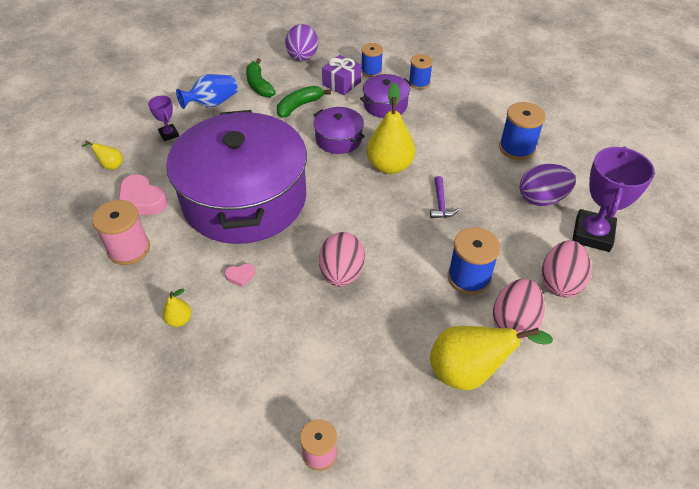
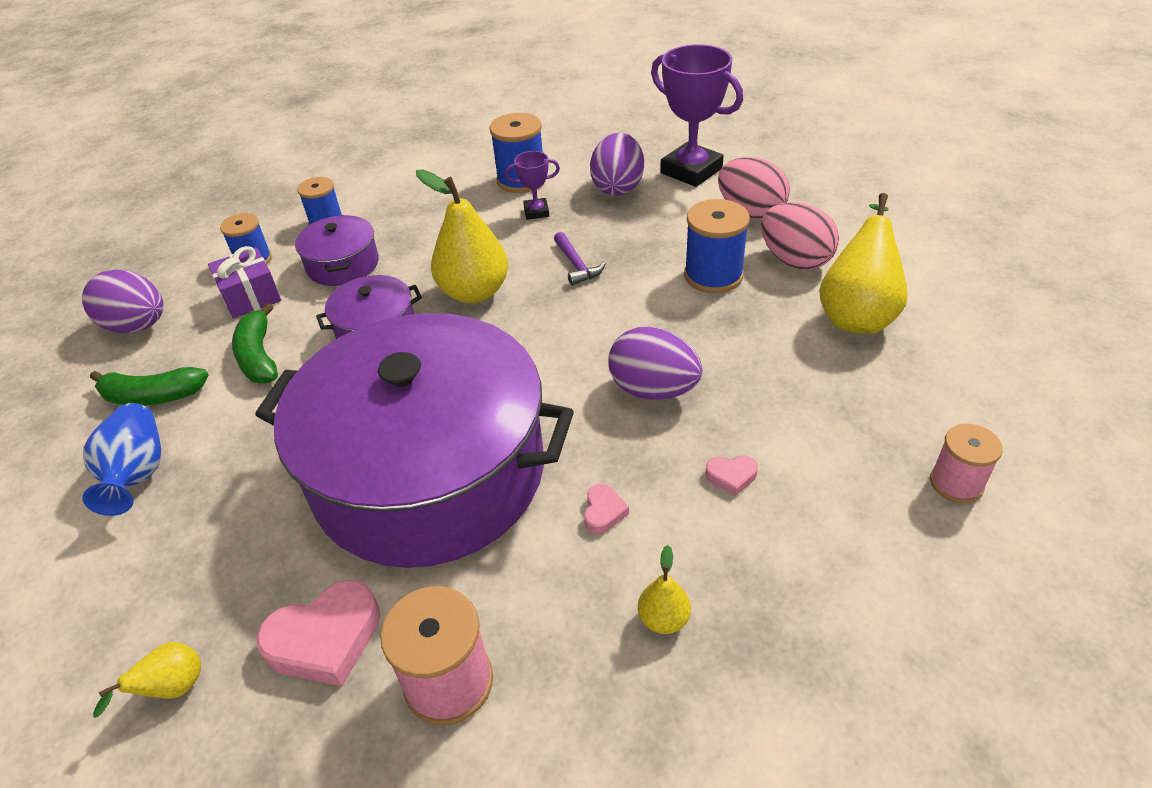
camera: 65 degrees left, 5 degrees down
(169, 134) = (165, 561): purple trophy -> purple trophy (536, 212)
(284, 328) = (731, 476): none -> pink heart
(341, 273) = (653, 390): pink egg -> purple egg
(440, 203) = (576, 265): purple hammer -> purple hammer turned 45 degrees clockwise

